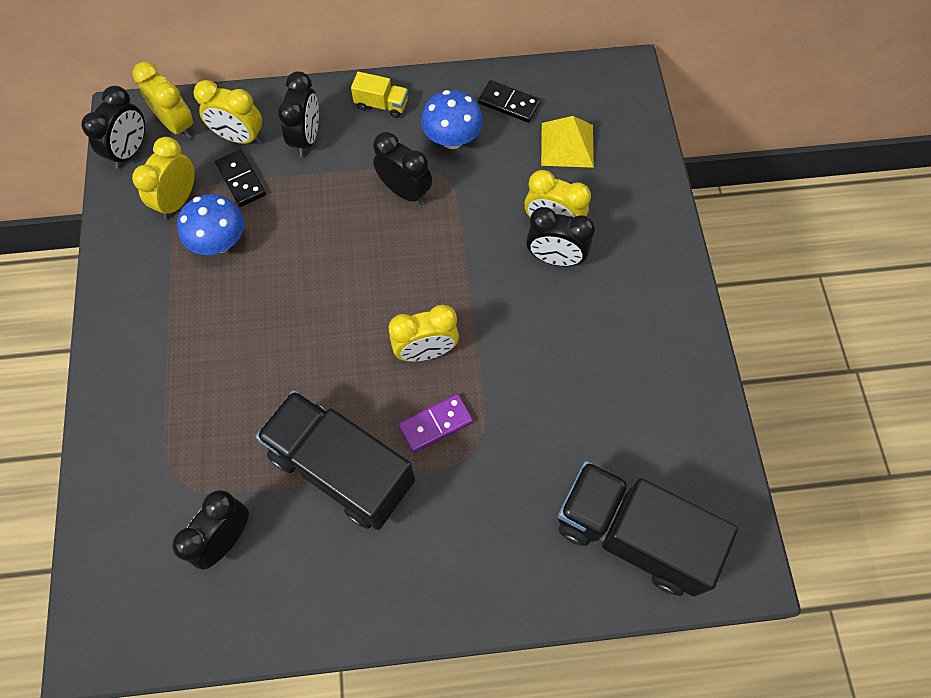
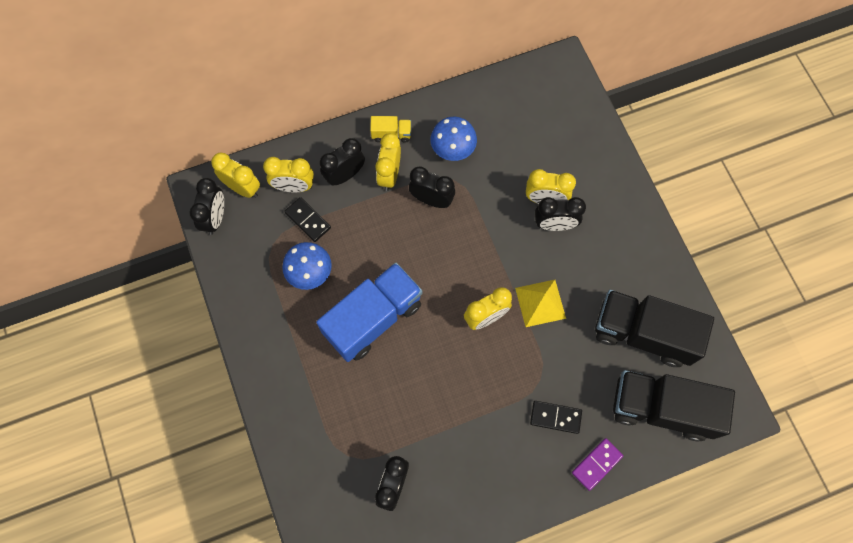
camera: 15 degrees left, 5 degrees up
(178, 200) = (266, 248): yellow clock -> yellow clock (389, 175)
(278, 316) = (373, 318): none -> blue truck
(306, 138) = (344, 175): black clock -> black clock turned 120 degrees counterclockwise
(341, 469) = (455, 416): black truck -> black truck (643, 334)
(436, 424) = (509, 367): purple domino -> purple domino (597, 464)
(509, 103) = (485, 110): black domino -> black domino (555, 417)
(567, 145) = (537, 133): yellow pyramid -> yellow pyramid (540, 303)

